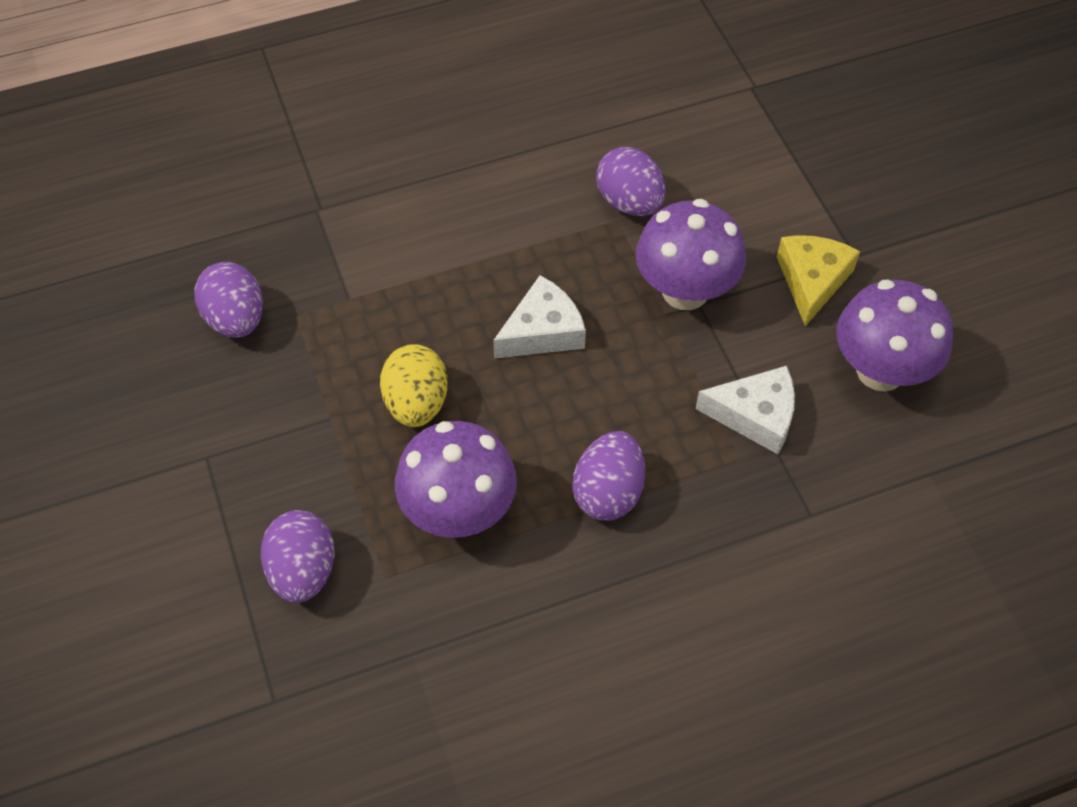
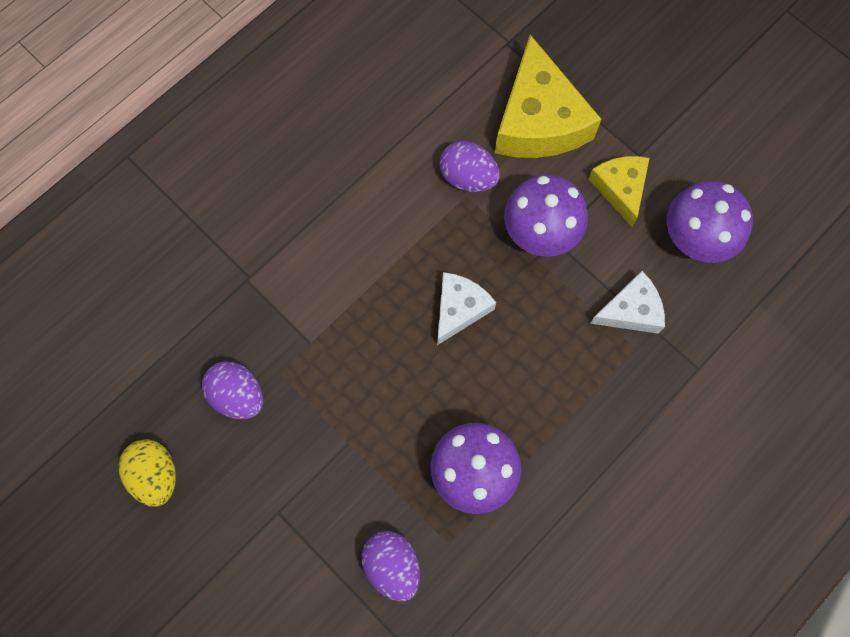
camera: 25 degrees left, 15 degrees up
(416, 403) = (402, 404): yellow egg -> yellow egg (156, 475)
(608, 492) = (563, 412): purple egg -> none
(747, 175) = (538, 120): none -> yellow cheese

